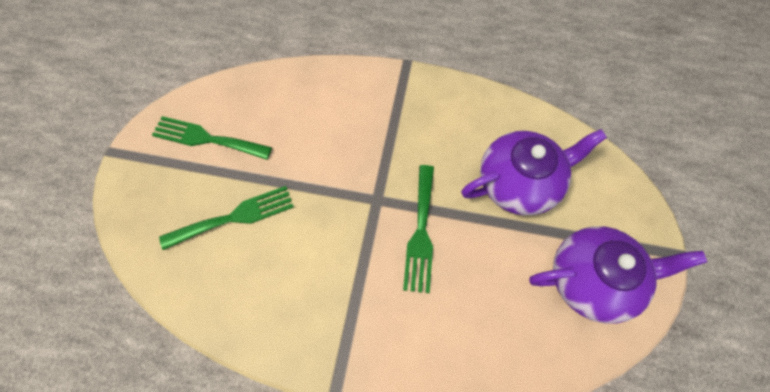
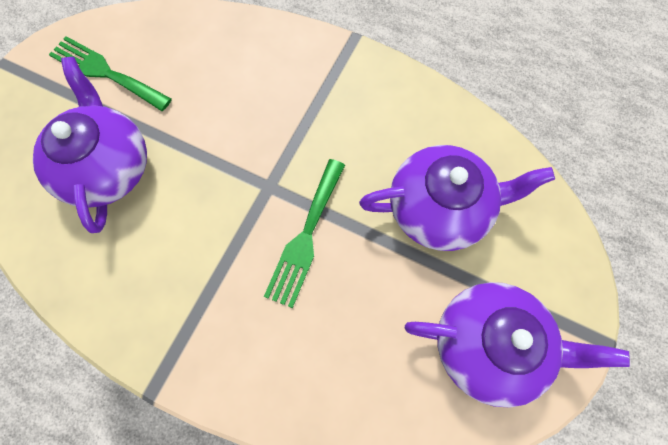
camera: 15 degrees right, 5 degrees up
(234, 217) = (107, 167): green fork -> purple teapot

